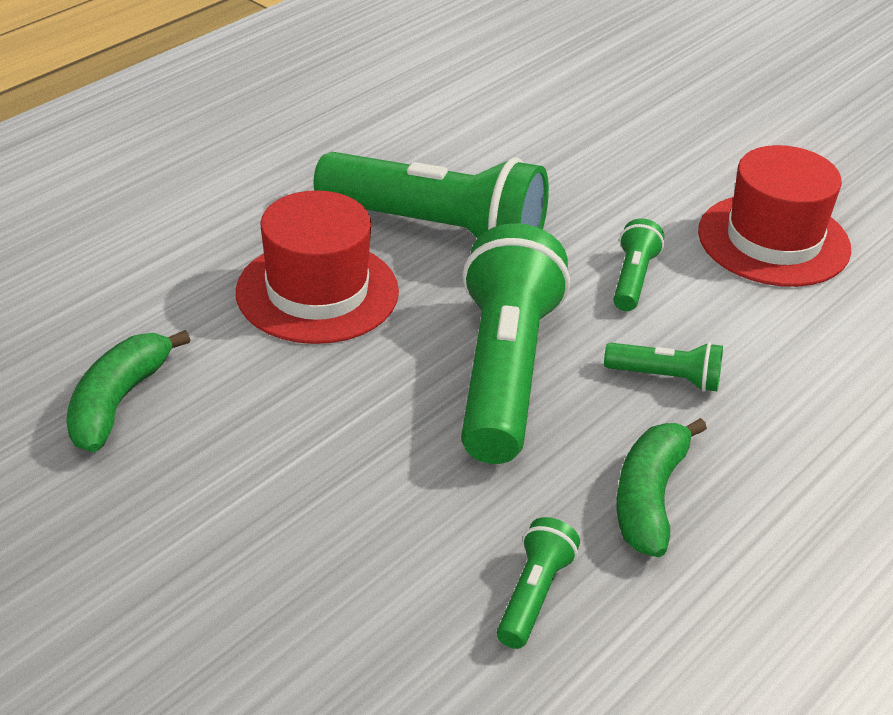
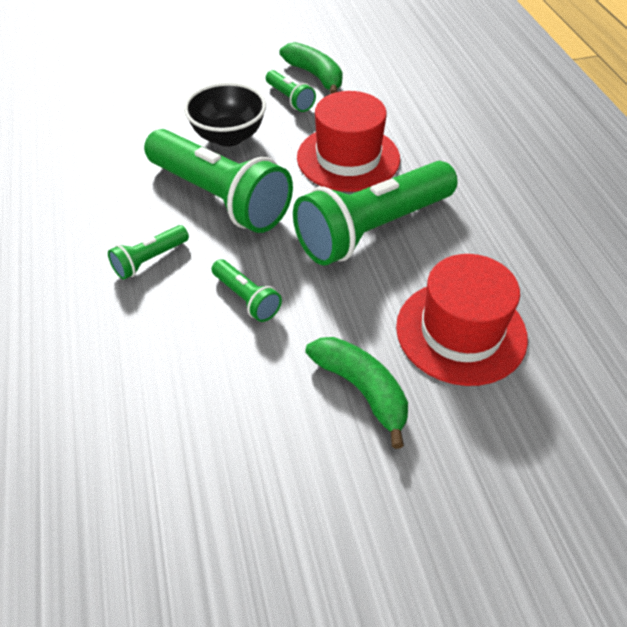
camera: 125 degrees right, 10 degrees up
(367, 426) = (228, 136): none -> black bowl
(533, 595) = (81, 142): green flashlight -> green flashlight (290, 99)
(649, 498) = (84, 204): green banana -> green banana (362, 390)
(773, 240) = (217, 415): red hat -> red hat (461, 332)

